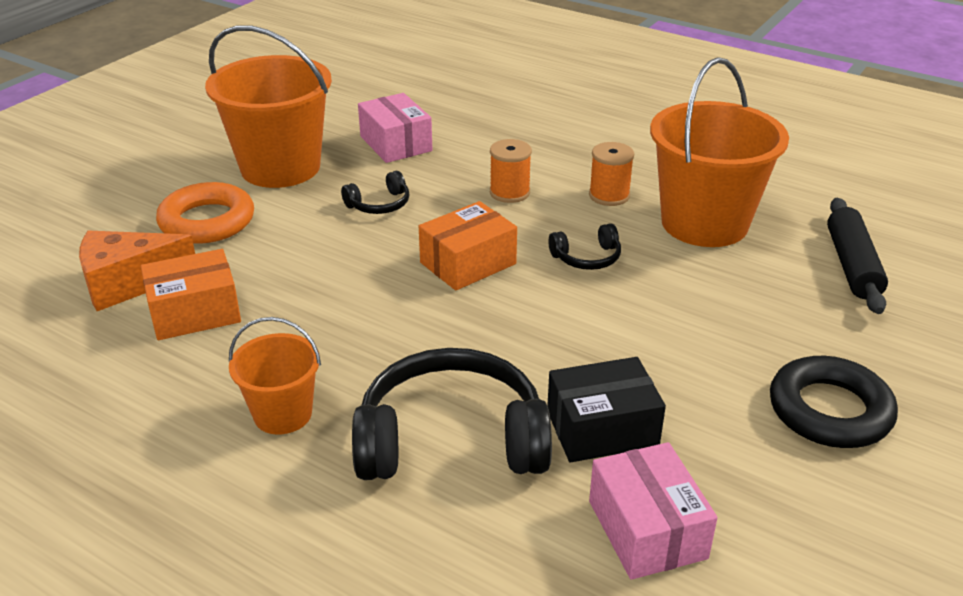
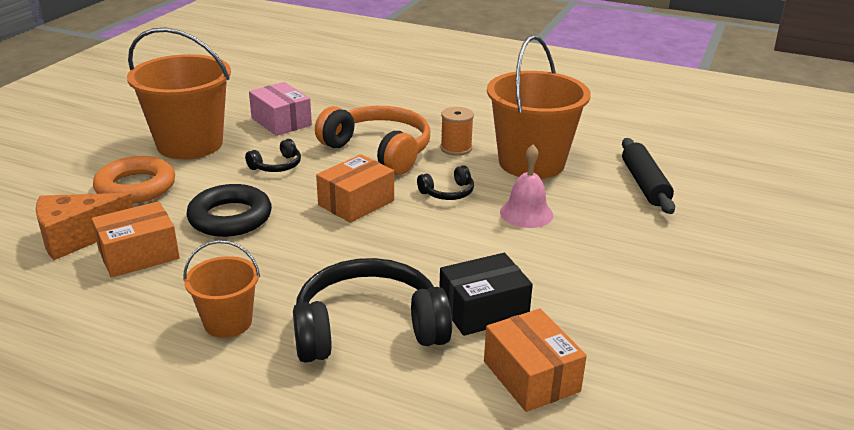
camera: 10 degrees left, 5 degrees down
(509, 192) = (379, 151): orange spool -> orange headphones
(647, 529) = (531, 376): pink box -> orange box
(684, 295) = (526, 213): none -> pink bell
(829, 410) = (648, 283): black ring -> black ring (230, 217)

